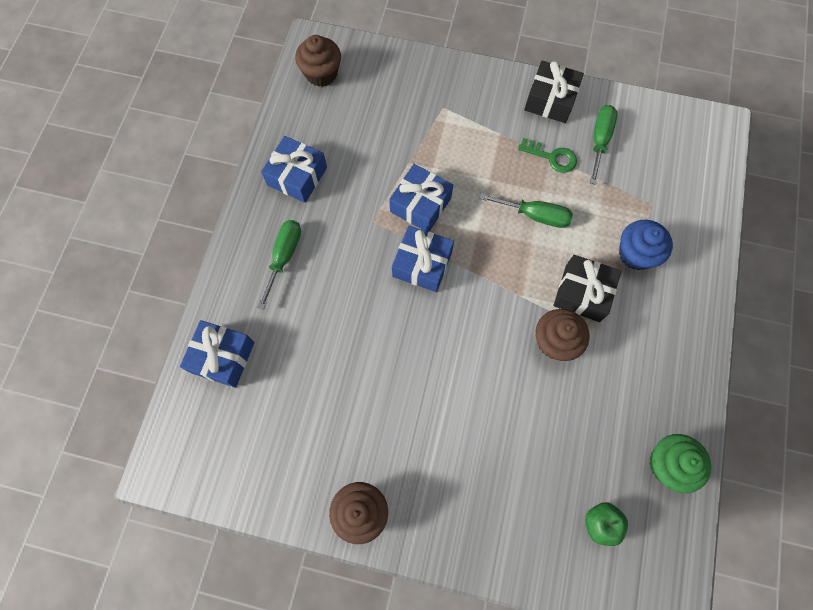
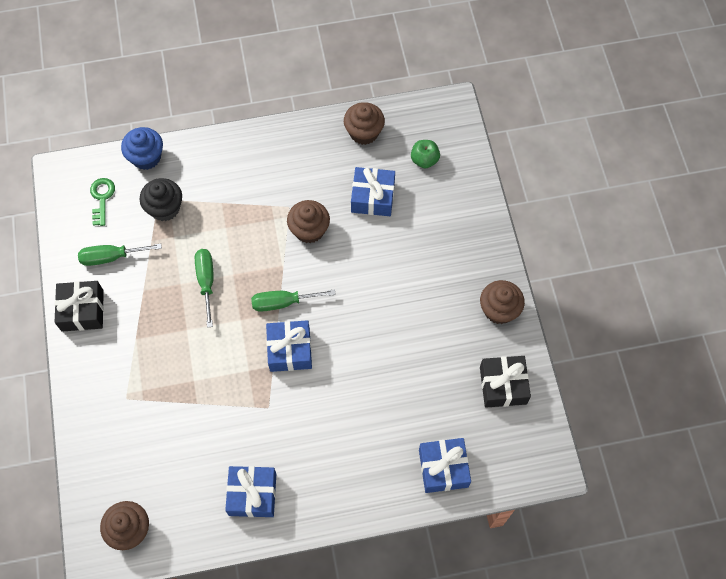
camera: 115 degrees left, 5 degrees down
(284, 257) = (335, 464): green screwdriver -> green screwdriver (283, 302)
(420, 204) = (235, 375): blue gift -> blue gift (373, 197)
(551, 157) = (143, 289): green key -> green key (102, 198)
(582, 293) = (260, 224): black gift -> black gift (503, 385)
(636, 254) = (209, 198): blue cupcake -> blue cupcake (146, 157)
(640, 207) = (165, 208): none -> black cupcake
(668, 464) = (364, 132): green cupcake -> brown cupcake

